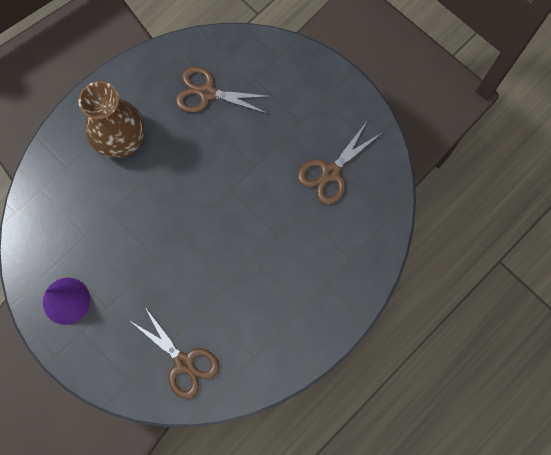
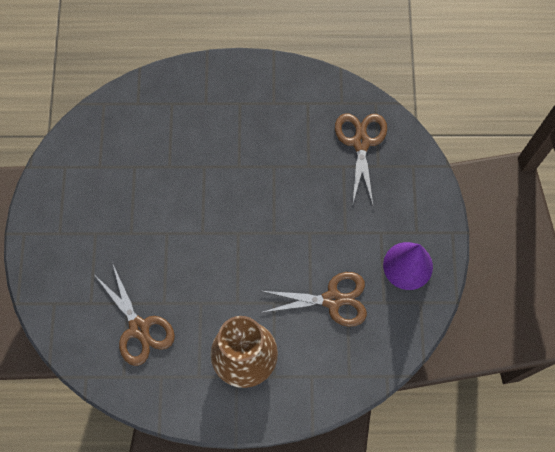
camera: 135 degrees left, 5 degrees down
(330, 172) = (117, 174): brown scissors -> brown scissors (332, 299)

